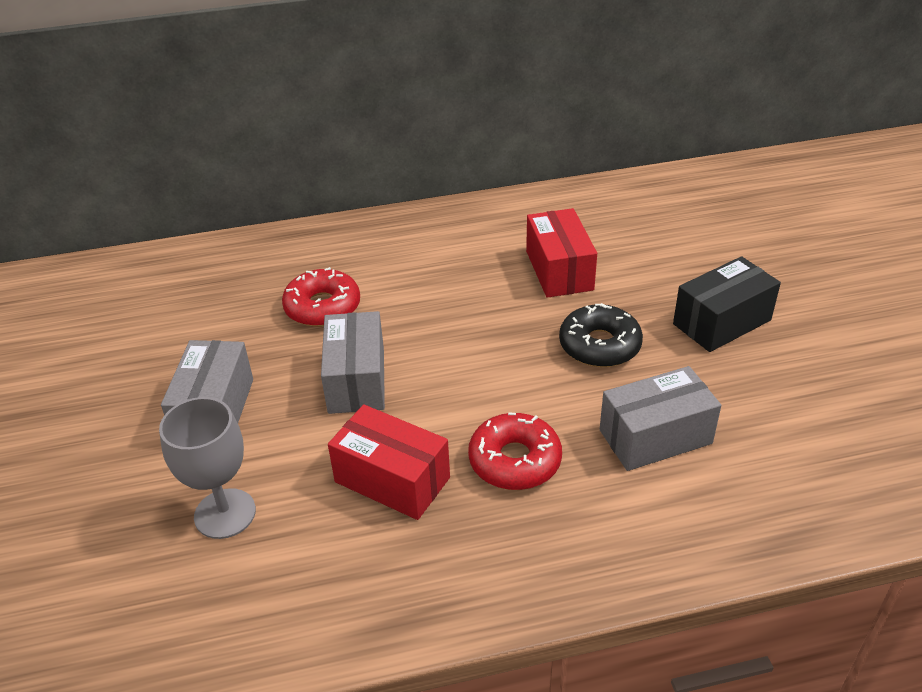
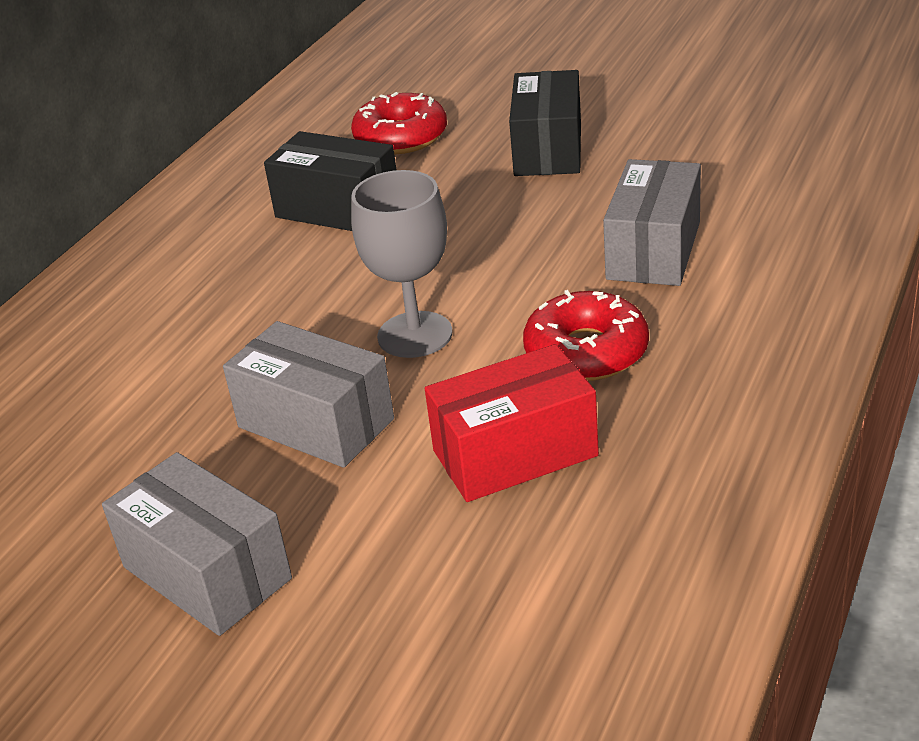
camera: 50 degrees left, 5 degrees down
(225, 513) = (412, 624): grey goblet -> grey goblet (415, 335)
(322, 307) = (143, 405): red donut -> red donut (401, 137)
(559, 270) = (338, 209): red box -> black box
(599, 345) = (487, 231): black donut -> none

